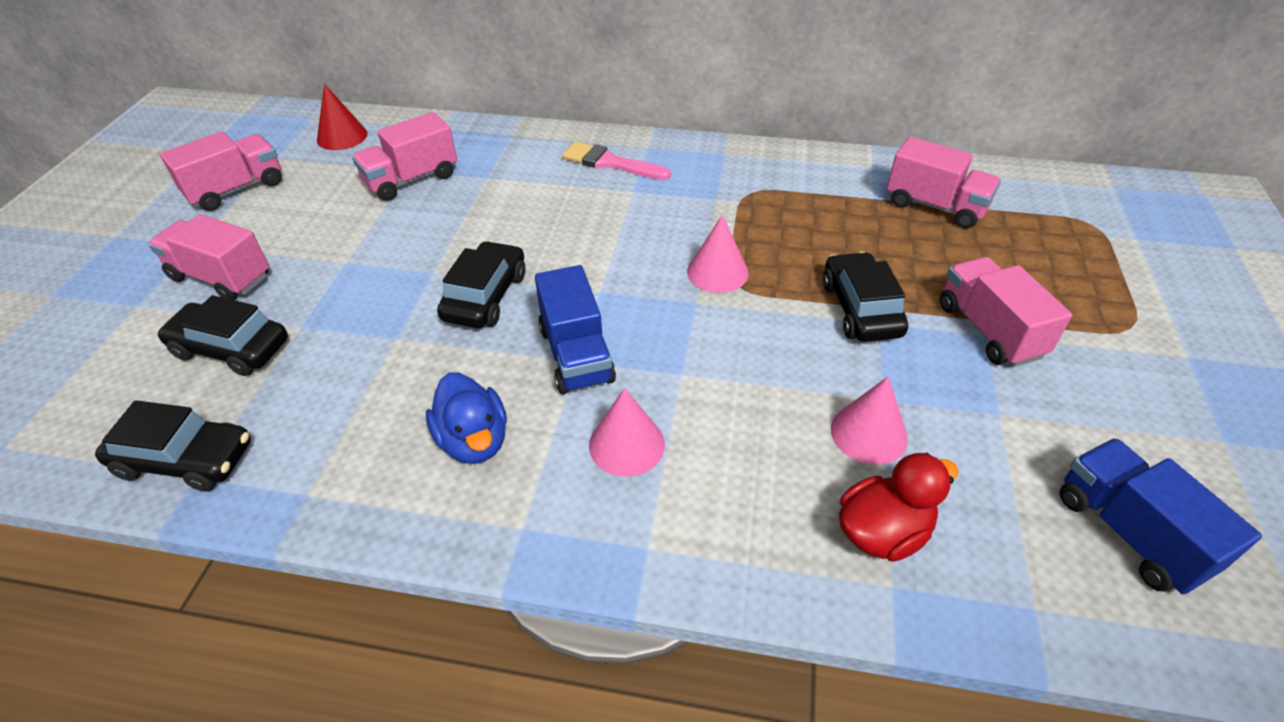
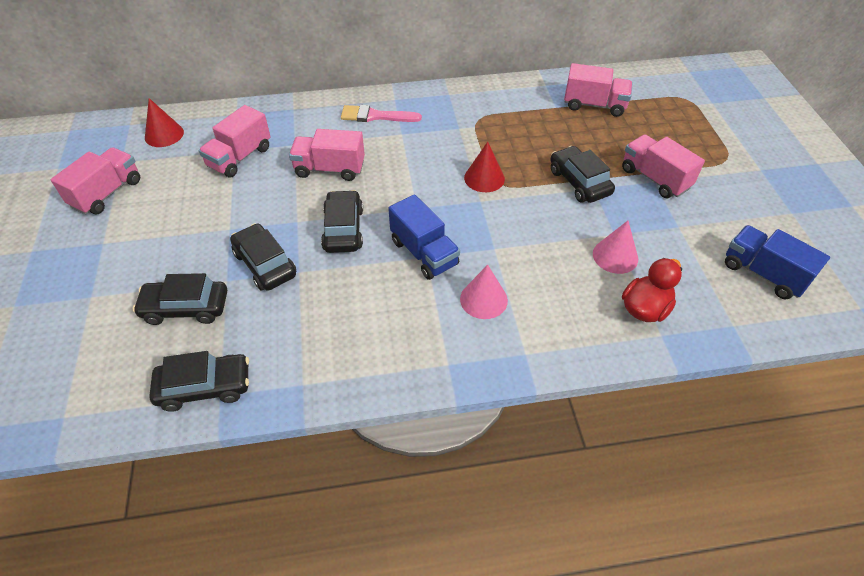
camera: 20 degrees left, 5 degrees up
(221, 278) = (142, 261): pink truck -> pink truck (329, 169)
(359, 317) = (265, 264): none -> black car
(474, 441) = (390, 322): blue duck -> none
(717, 272) = (484, 178): pink cone -> red cone

